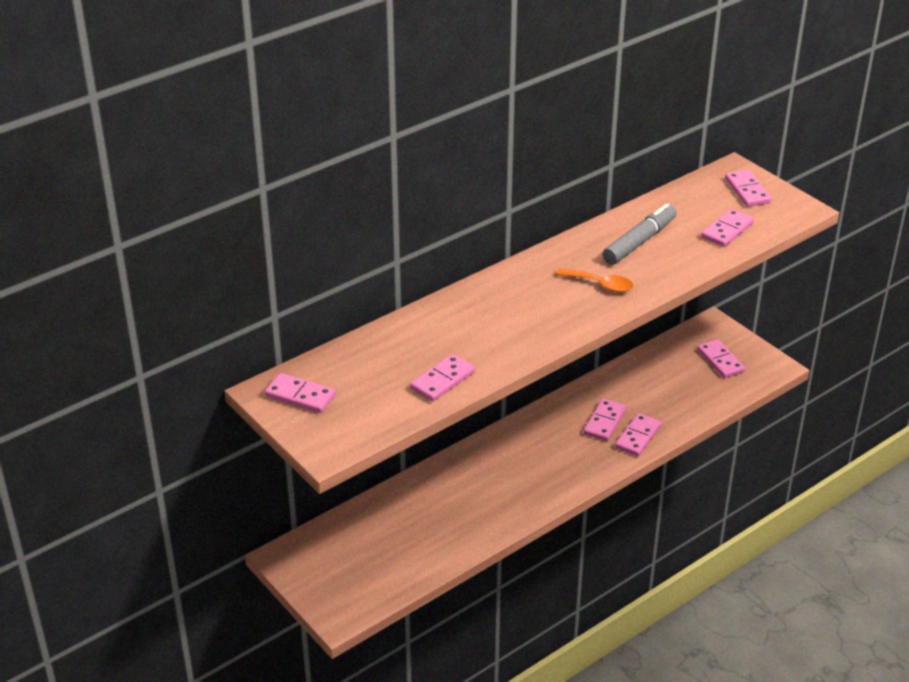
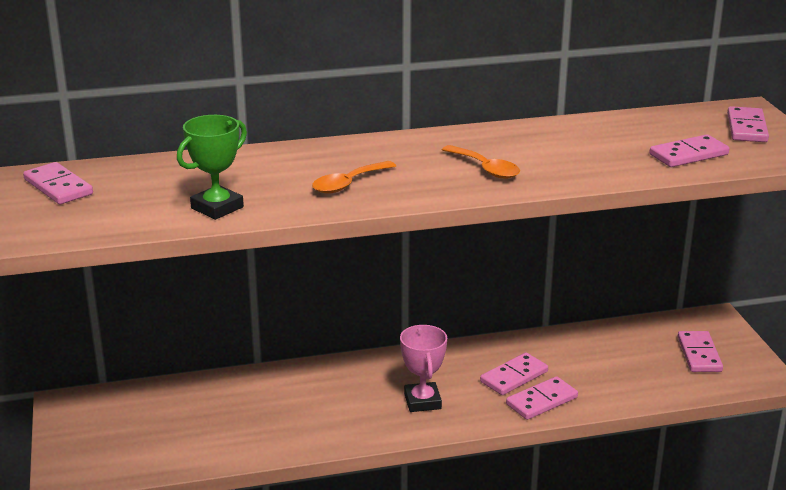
camera: 25 degrees right, 10 degrees down
(442, 380) = (217, 208): pink domino -> green trophy
(516, 328) = (348, 184): none -> orange spoon
(554, 464) = (422, 401): none -> pink trophy
(639, 242) = (570, 144): grey marker -> none

